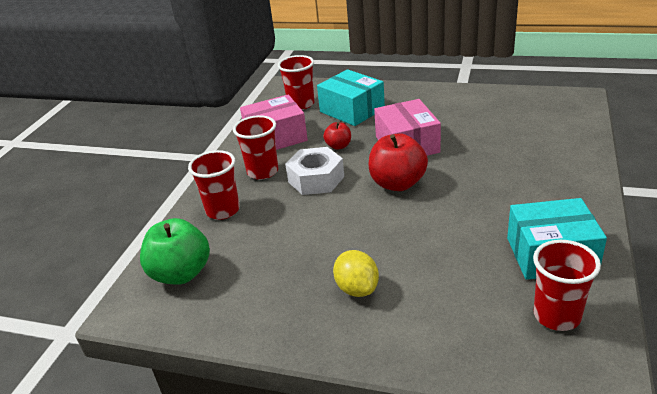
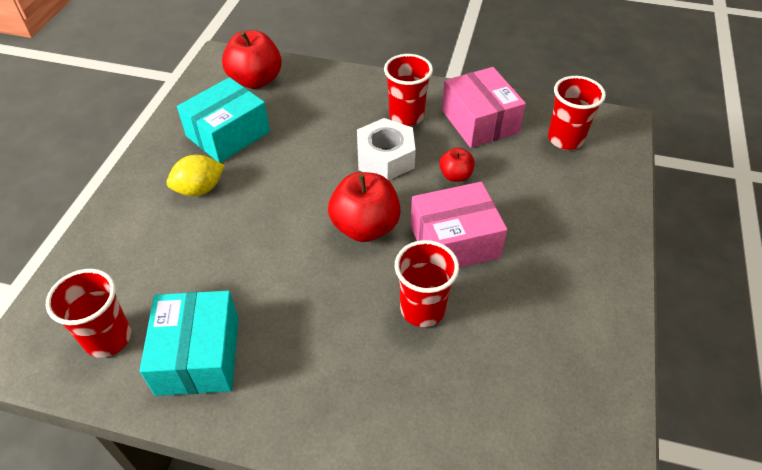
camera: 85 degrees right, 15 degrees up
(181, 273) = (255, 80): green apple -> red apple
(223, 210) = (341, 95): red cup -> red cup (422, 309)
(352, 110) = (549, 188): turquoise box -> turquoise box (228, 134)

